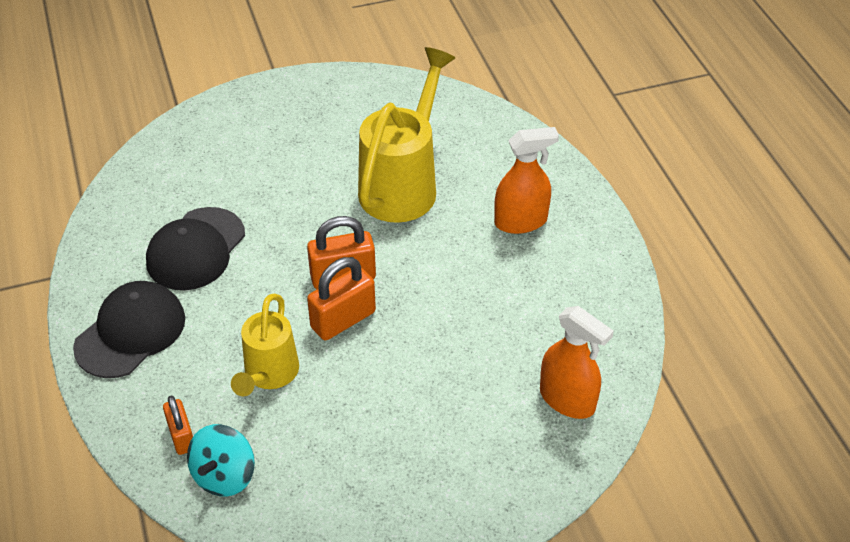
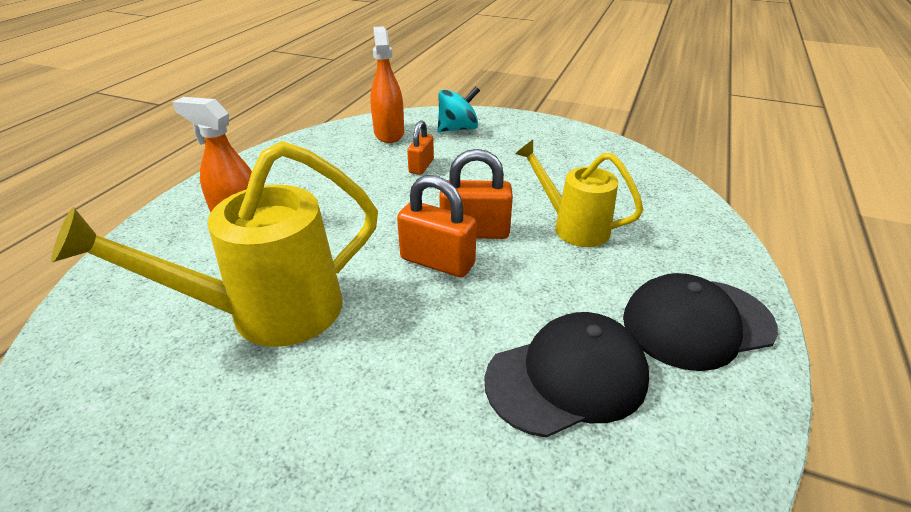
camera: 140 degrees left, 10 degrees down
(181, 436) = (676, 223): orange padlock -> orange padlock (421, 166)
(224, 476) = (651, 191): turquoise spinning top -> turquoise spinning top (458, 129)
(269, 375) = (573, 227): yellow watering can -> yellow watering can turned 105 degrees counterclockwise

